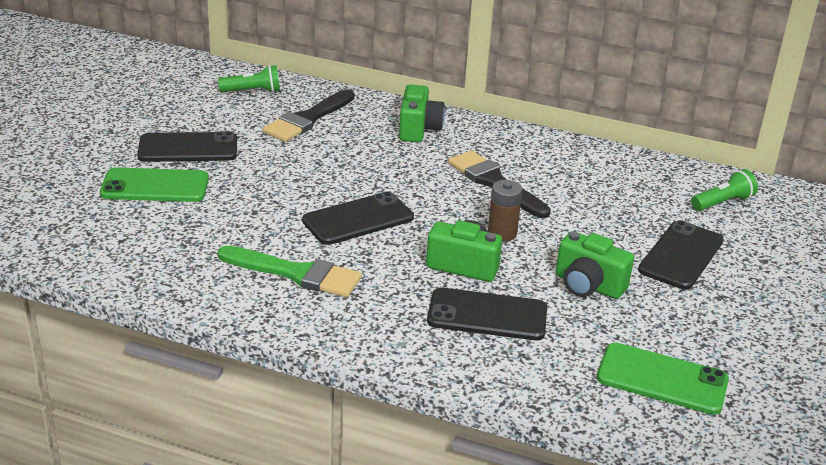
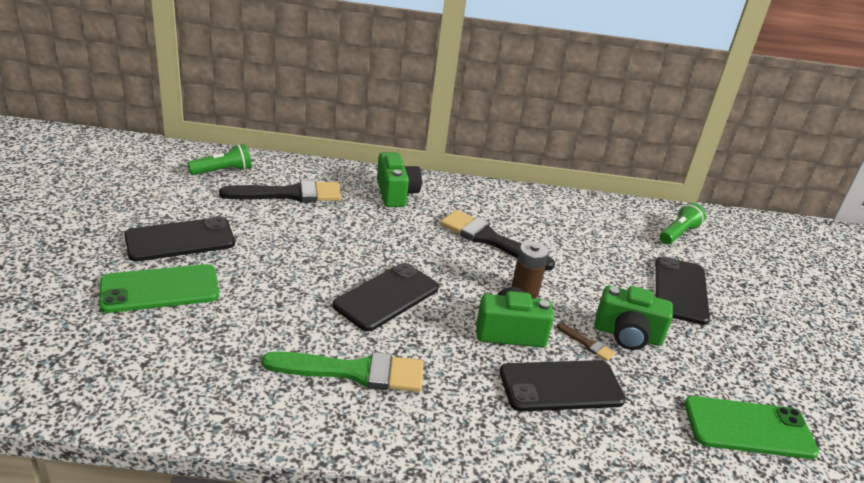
camera: 20 degrees left, 0 degrees up
(308, 119) = (289, 194): black brush -> black brush turned 120 degrees counterclockwise
(539, 286) = (587, 344): none -> brown brush

